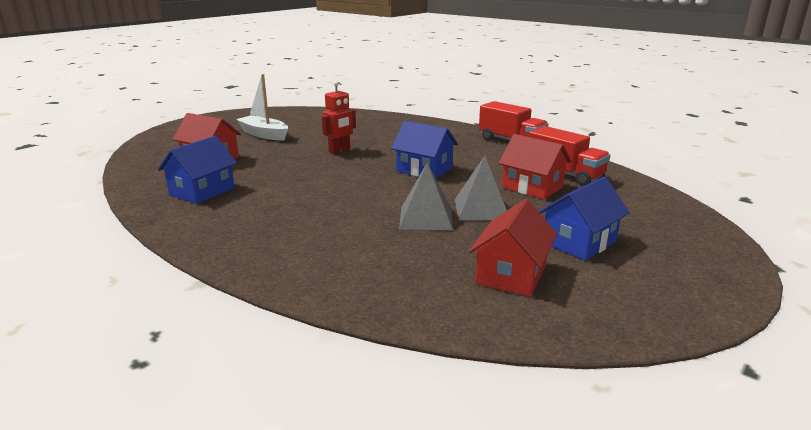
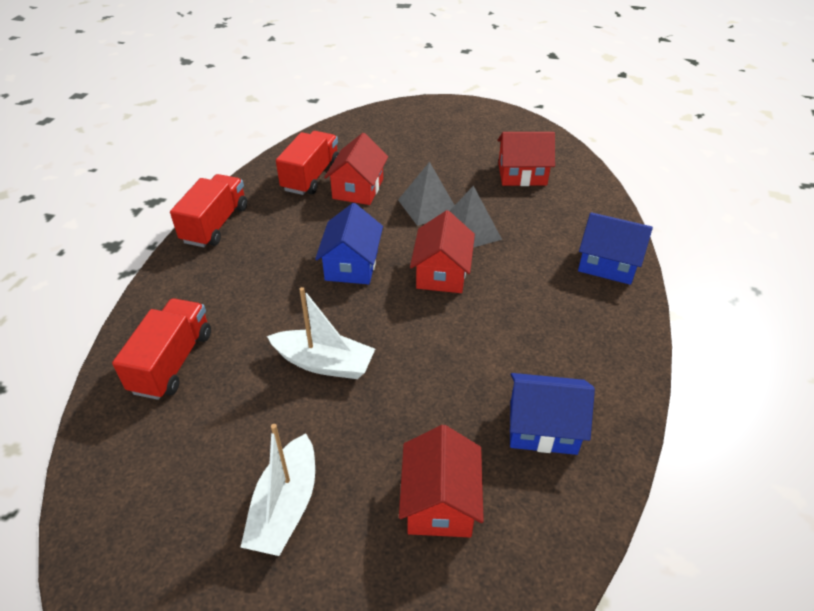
camera: 115 degrees left, 20 degrees up
(339, 151) = (324, 363): red robot -> white boat
(381, 195) = (442, 273): none -> red house
(386, 125) = (172, 362): none -> red truck
(579, 242) = (451, 155): blue house -> blue house (608, 264)

